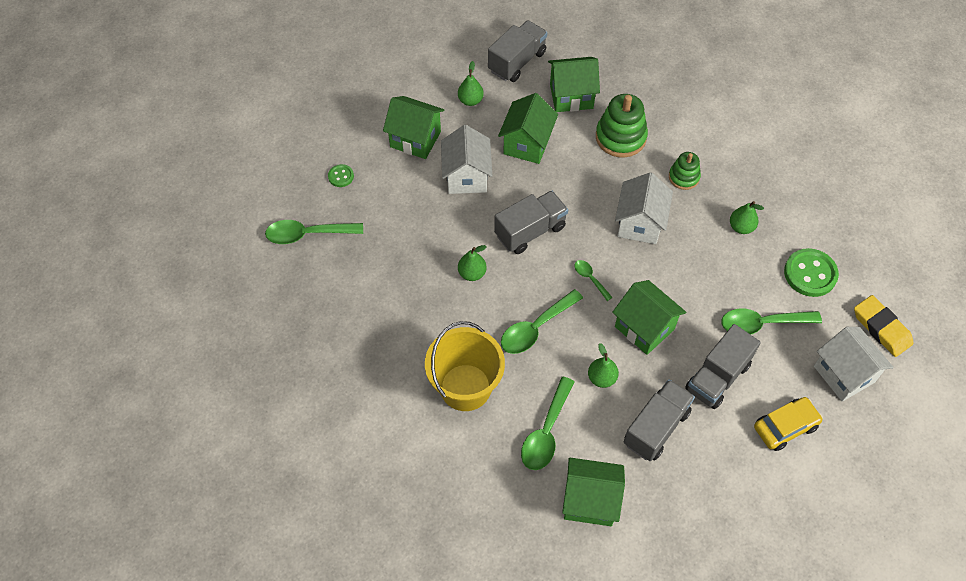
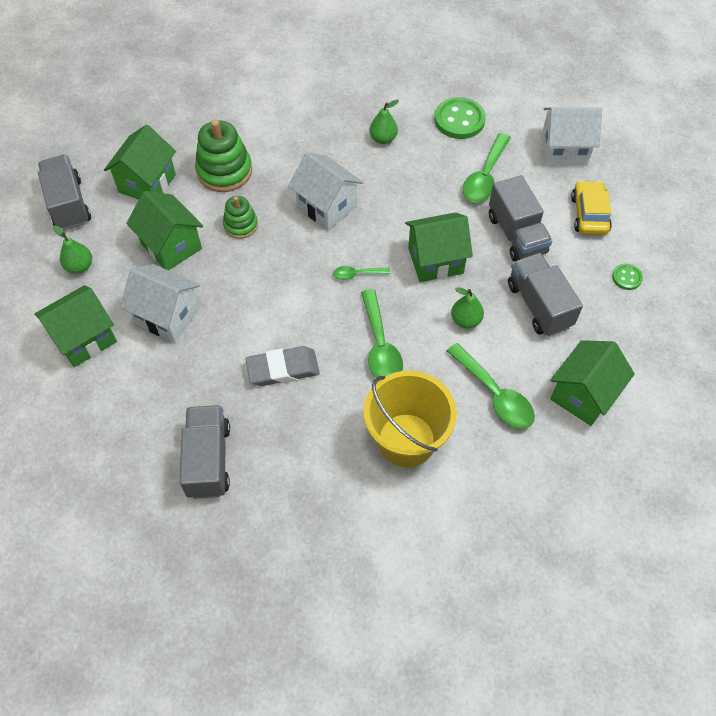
camera: 60 degrees left, 0 degrees up
(307, 234) = (120, 504): green spoon -> none
(341, 176) = (72, 433): green button -> green button (626, 277)
(472, 273) = (283, 369): green pear -> grey eraser
(530, 231) = (271, 295): grey truck -> grey truck (208, 460)
(684, 177) = (303, 149): green stacking toy -> green stacking toy (240, 225)
(881, 328) = (537, 105): yellow eraser -> none

